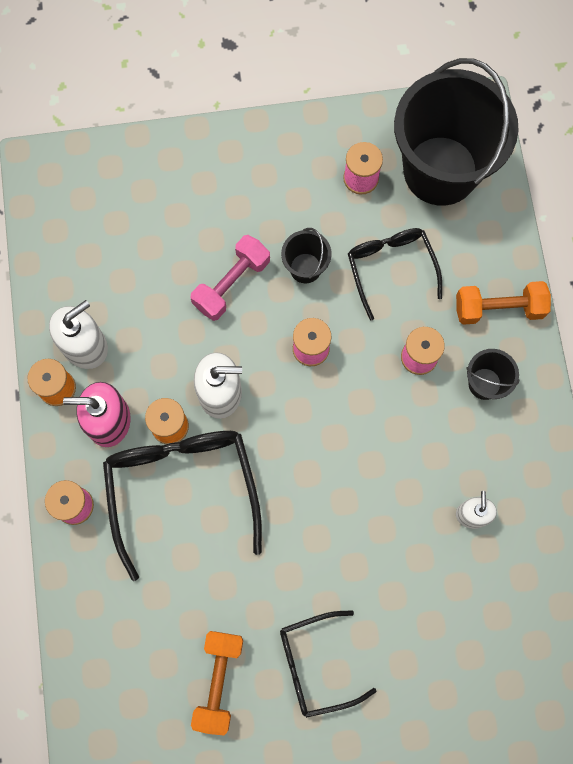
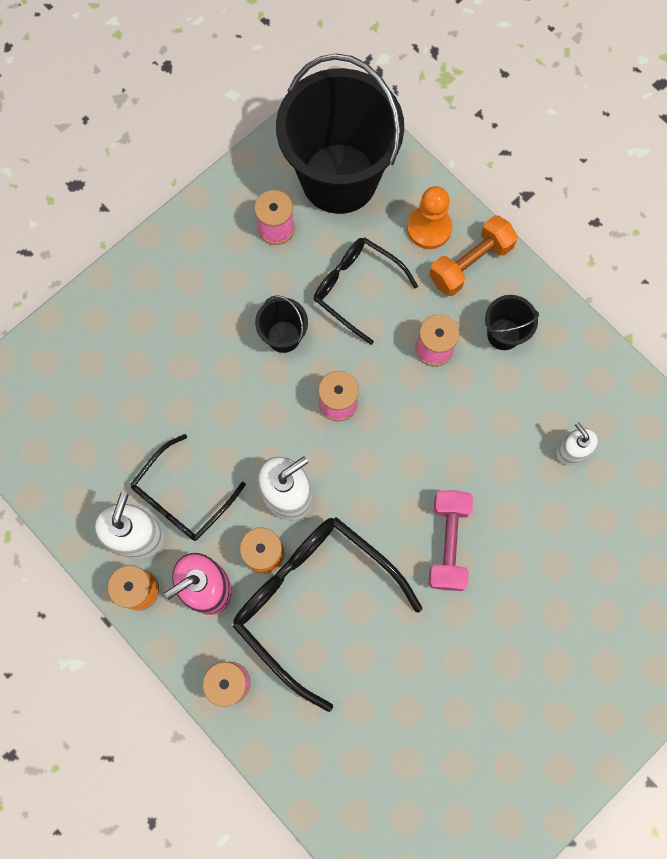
camera: 35 degrees left, 0 degrees up
(219, 681) = (464, 743): orange dumbbell -> none
(231, 283) = (229, 393): pink dumbbell -> pink dumbbell (448, 543)
(316, 665) = (535, 669): black glasses -> black glasses (182, 497)
(485, 258) = (429, 228): none -> orange pawn

